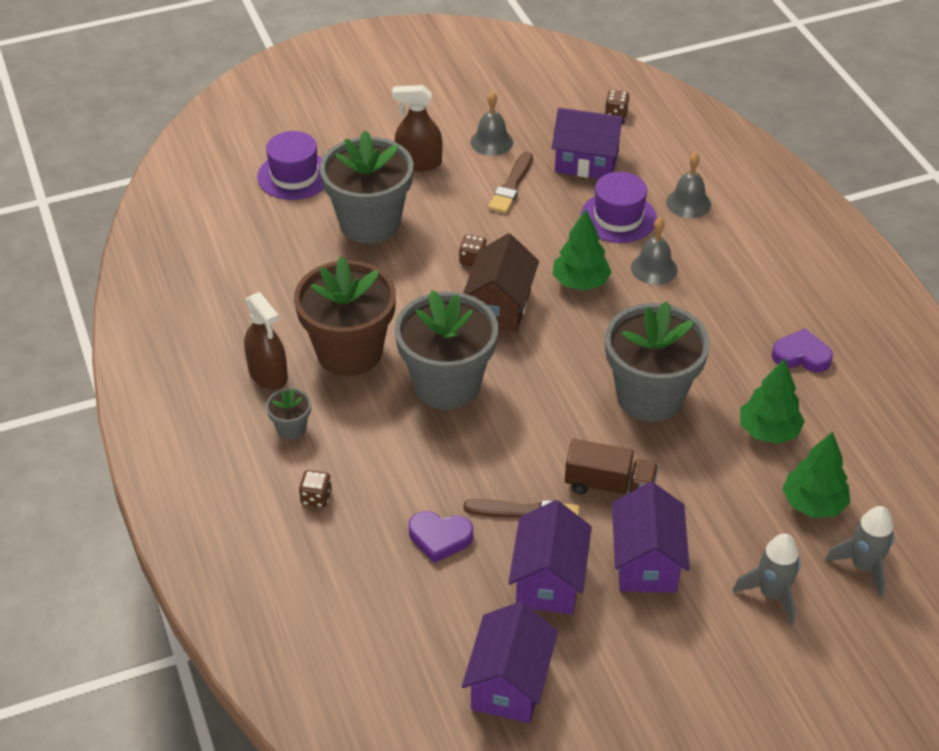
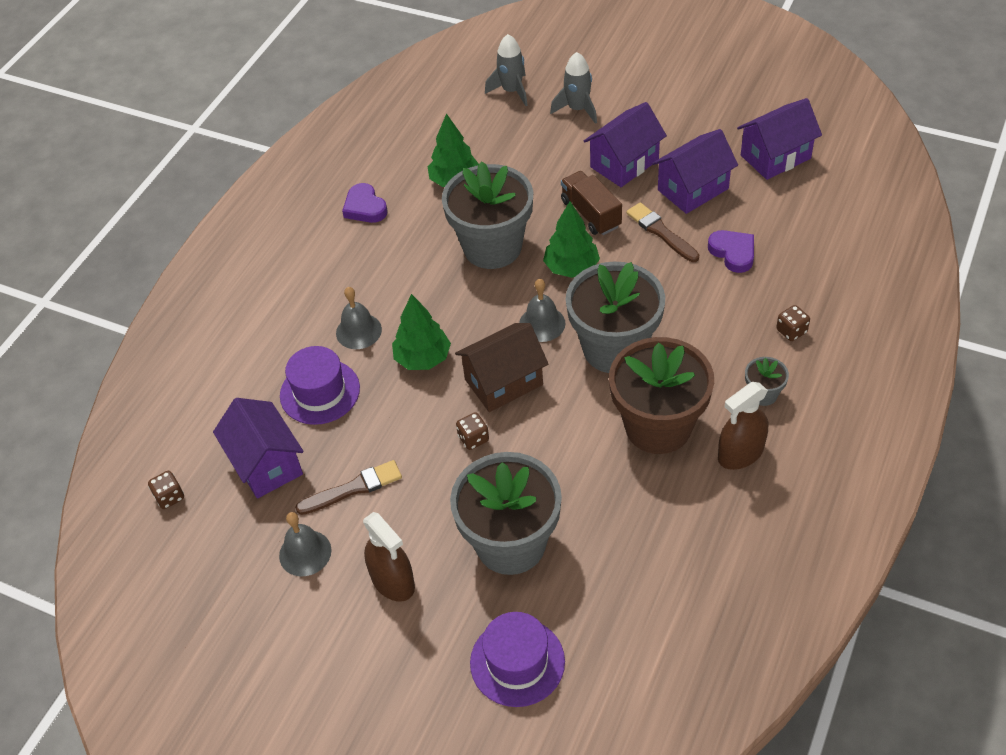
camera: 130 degrees left, 5 degrees up
(268, 374) = (740, 453): brown spray bottle -> brown spray bottle turned 135 degrees counterclockwise
(688, 203) = (255, 364): grey bell -> grey bell (542, 323)
(813, 504) = (490, 132): green tree -> green tree (571, 268)

